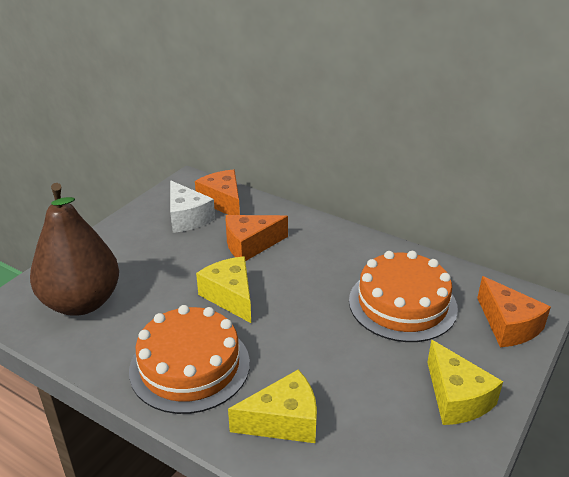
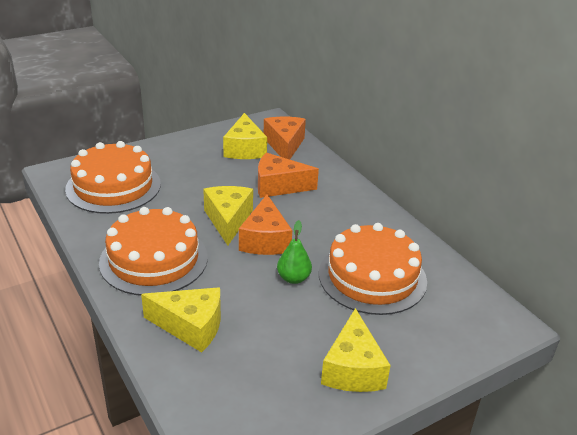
camera: 25 degrees right, 0 degrees up
(81, 302) = (113, 186): brown pear -> orange cake
(187, 218) = (244, 149): white cheese -> yellow cheese
(337, 332) = (293, 278): none -> green pear
(508, 325) = (459, 330): orange cheese -> orange cheese (265, 240)

